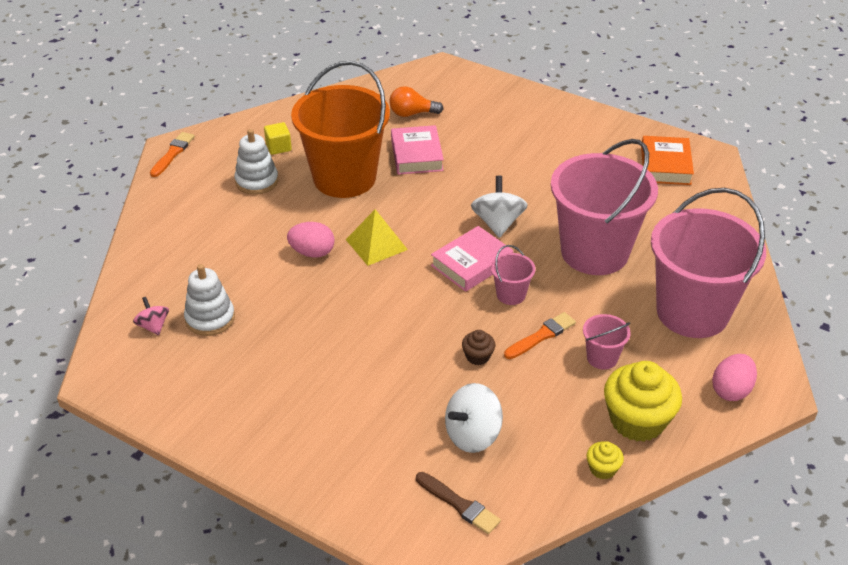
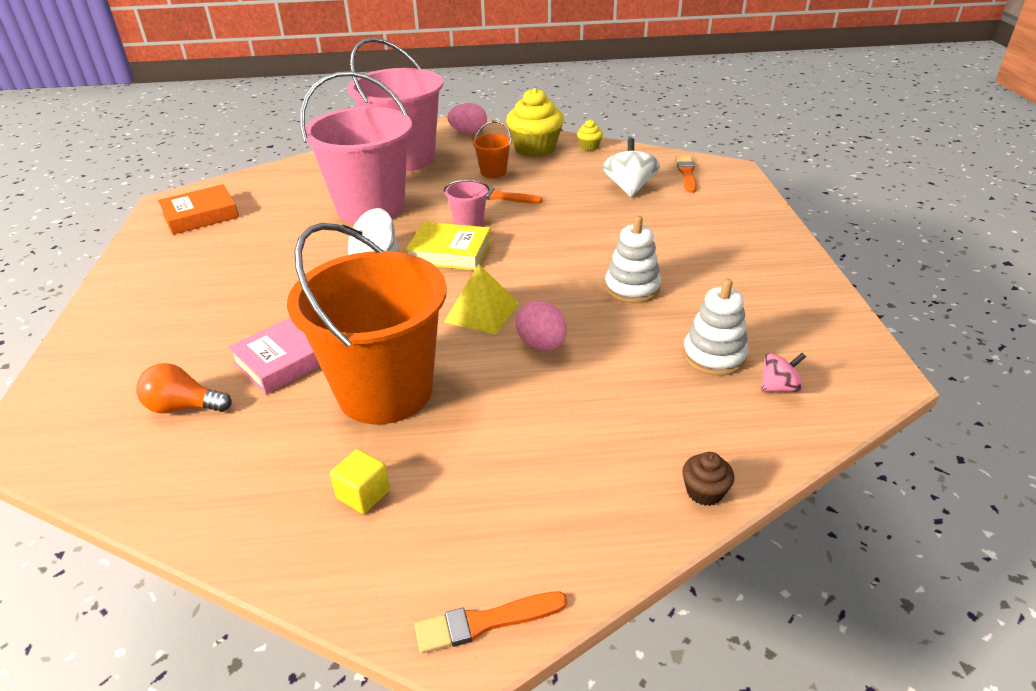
camera: 125 degrees left, 5 degrees down
(153, 326) = (779, 387): pink spinning top -> pink spinning top turned 135 degrees counterclockwise
(257, 181) = (463, 466): white stacking toy -> white stacking toy (632, 288)
(412, 113) = (184, 407): orange light bulb -> orange light bulb turned 135 degrees clockwise
(459, 504) = (686, 173): brown brush -> orange brush
(471, 264) = (450, 252): pink book -> yellow book
(472, 435) = (629, 188): white spinning top -> white spinning top turned 105 degrees counterclockwise
(478, 356) = (556, 211): brown cupcake -> brown cupcake (704, 492)
(602, 358) = (493, 172): pink bucket -> orange bucket

